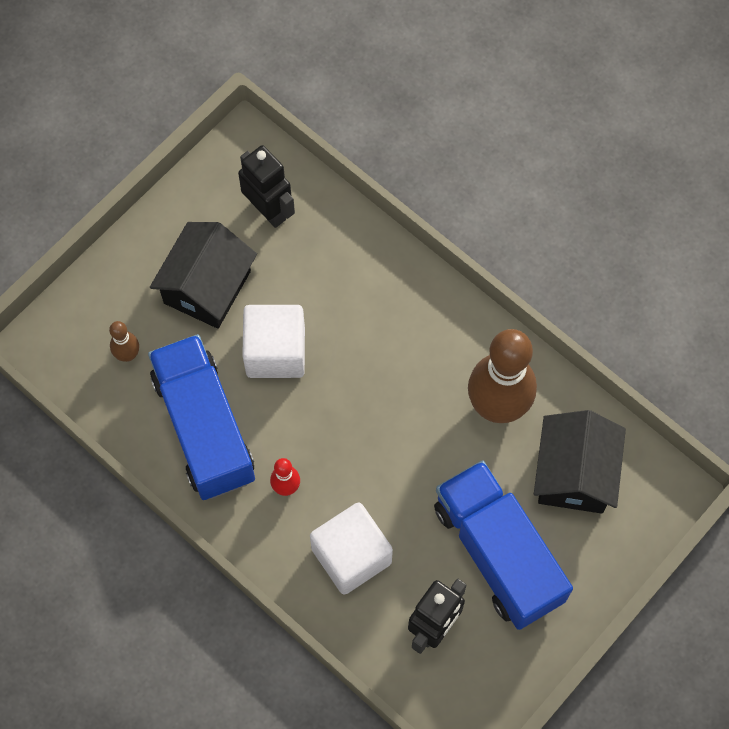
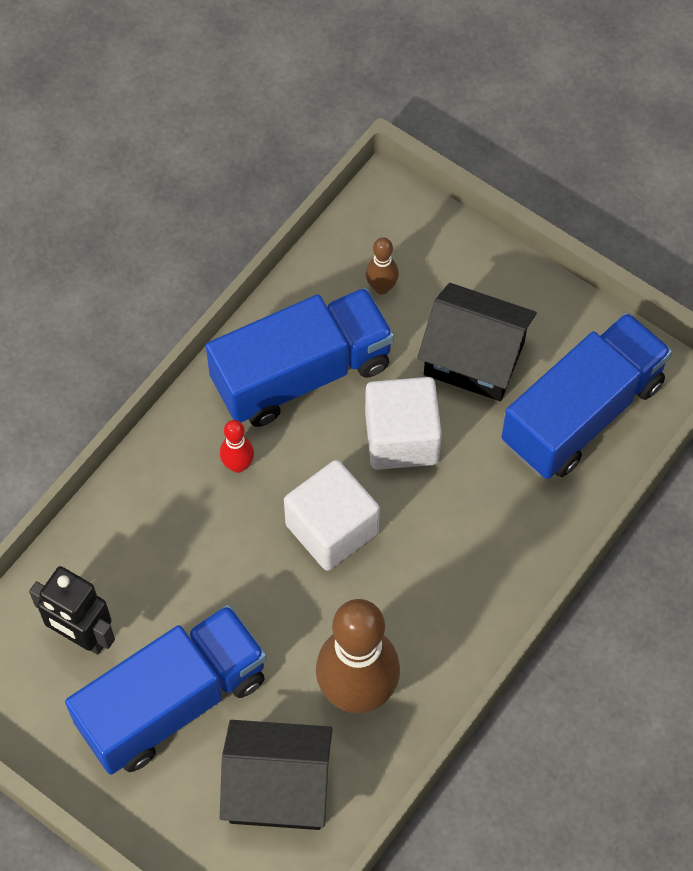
camera: 85 degrees right, 5 degrees down
(268, 210) = (582, 413): black robot -> blue truck
(351, 556) = (161, 541): white cube -> white cube (332, 529)

